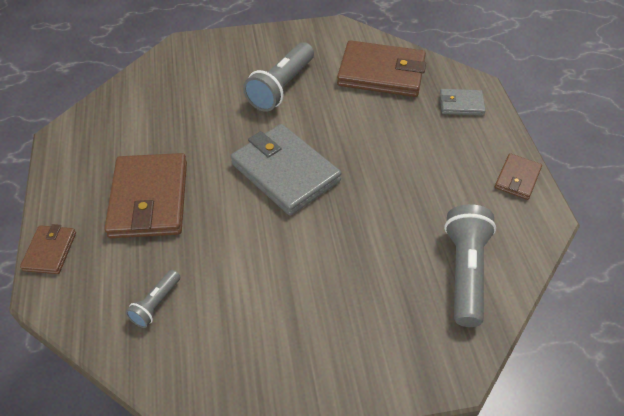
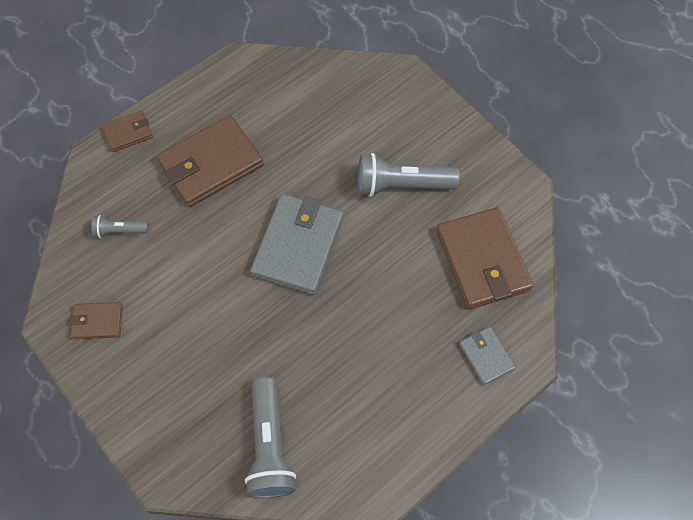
camera: 60 degrees right, 15 degrees up
(465, 272) = (270, 445): grey flashlight -> grey flashlight turned 105 degrees clockwise
(517, 178) = (412, 450): brown wallet -> brown wallet (98, 321)

